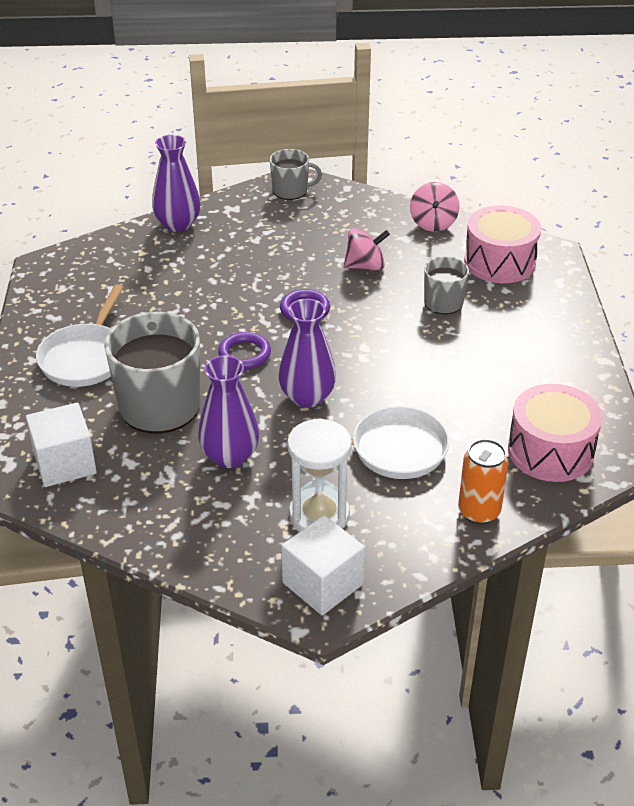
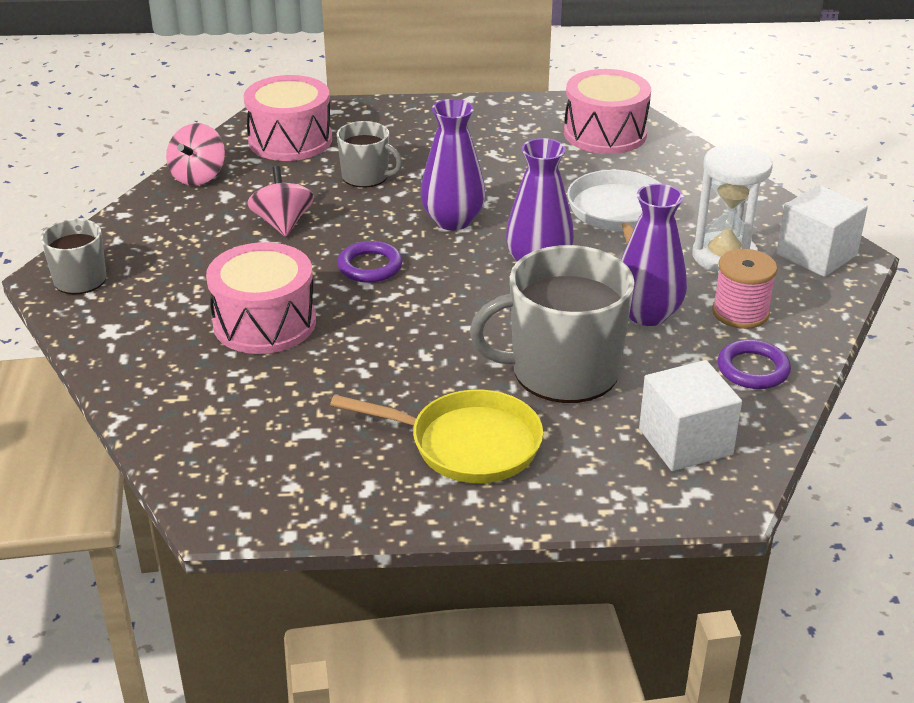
camera: 90 degrees left, 5 degrees down
(85, 357) = (467, 444): white pan -> yellow pan
(178, 224) = (139, 378): purple vase -> purple vase (453, 221)
(228, 515) = (740, 312): none -> pink spool
(234, 267) = (264, 323): none -> pink drum
(244, 354) = (459, 309): purple ring -> purple ring (753, 369)
(433, 223) = (198, 176): pink spinning top -> pink spinning top turned 105 degrees clockwise
(479, 512) = (696, 172): orange can -> none

